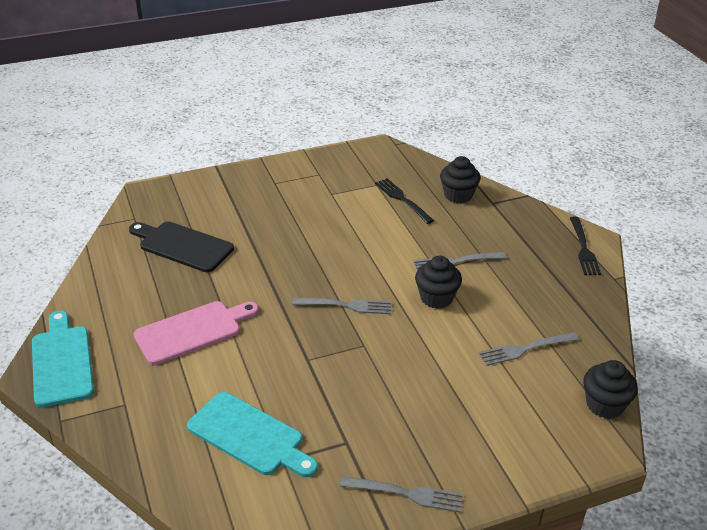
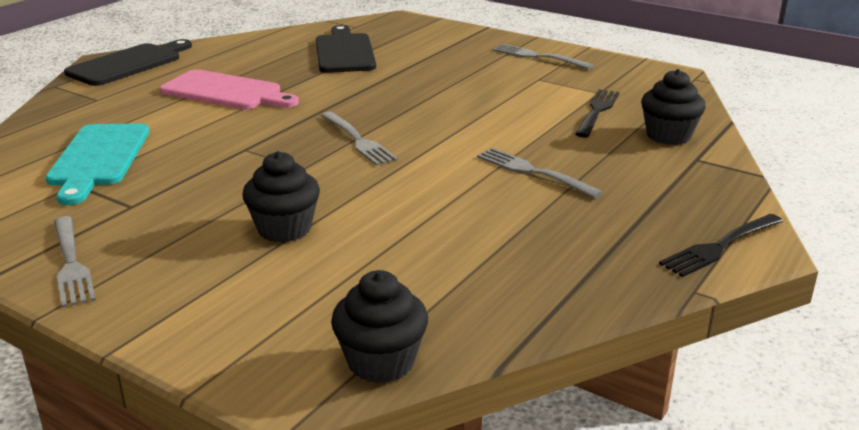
camera: 55 degrees right, 10 degrees down
(62, 362) = (128, 64): turquoise cutting board -> black cutting board
(436, 298) = (444, 181): black cupcake -> black cupcake (284, 229)
(525, 349) = (425, 265): grey fork -> grey fork (538, 57)

